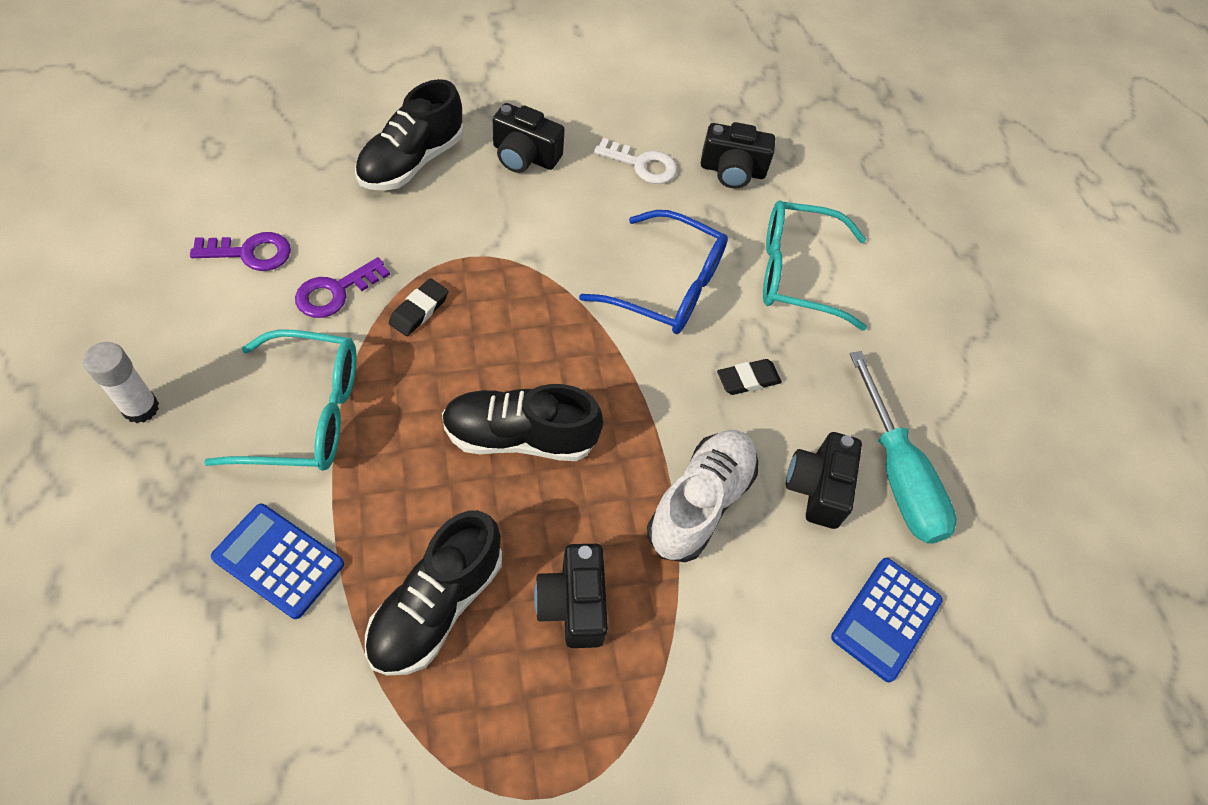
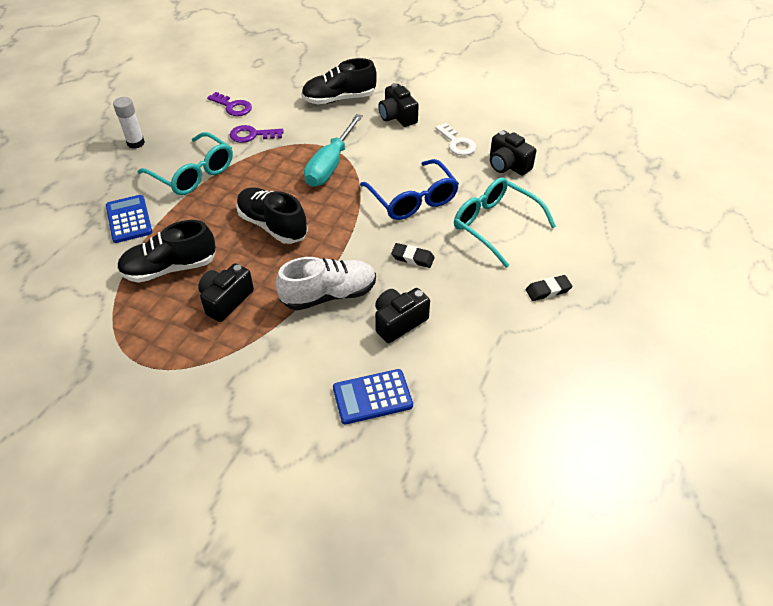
camera: 45 degrees right, 10 degrees down
(419, 310) = (280, 157): black eraser -> black eraser (548, 290)
(898, 475) = (452, 341): turquoise screwdriver -> turquoise screwdriver (330, 165)

